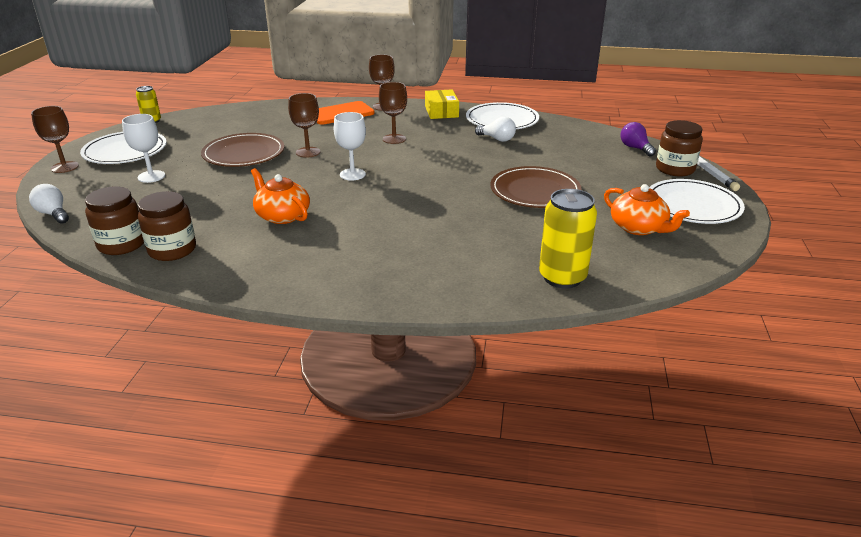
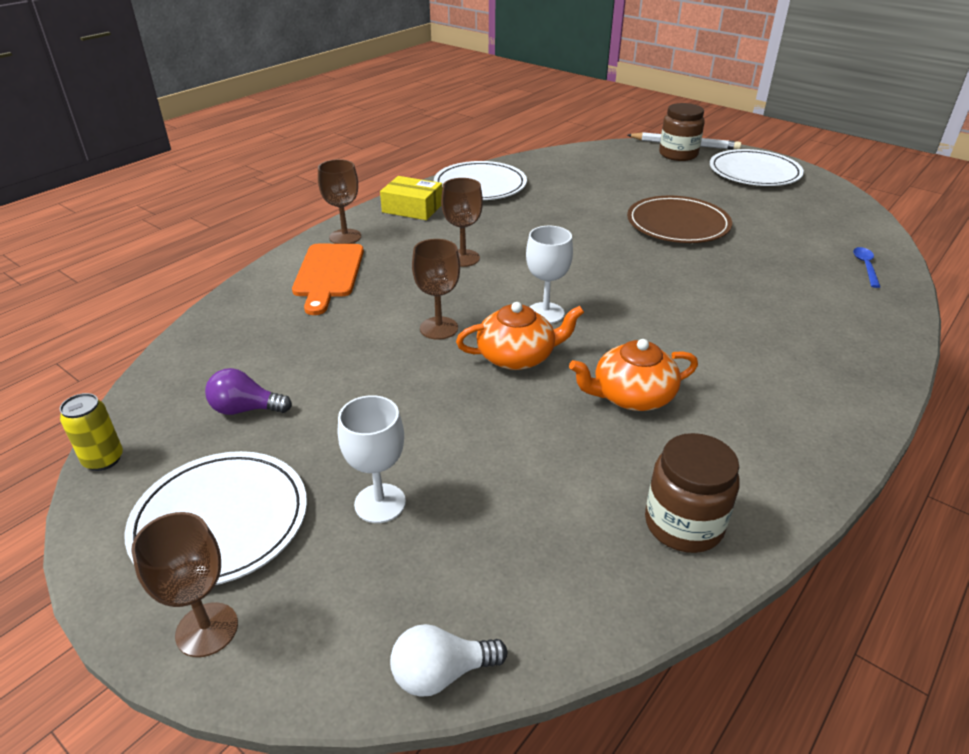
camera: 60 degrees left, 5 degrees up
(121, 244) = (634, 583): brown jar -> none
(244, 153) = (384, 384): brown plate -> none
(497, 139) = (530, 203): white light bulb -> none
(562, 277) = (865, 266): yellow can -> blue spoon
(635, 148) = (619, 153): purple light bulb -> purple light bulb (246, 409)
(638, 228) = (784, 205): orange teapot -> orange teapot (517, 356)

